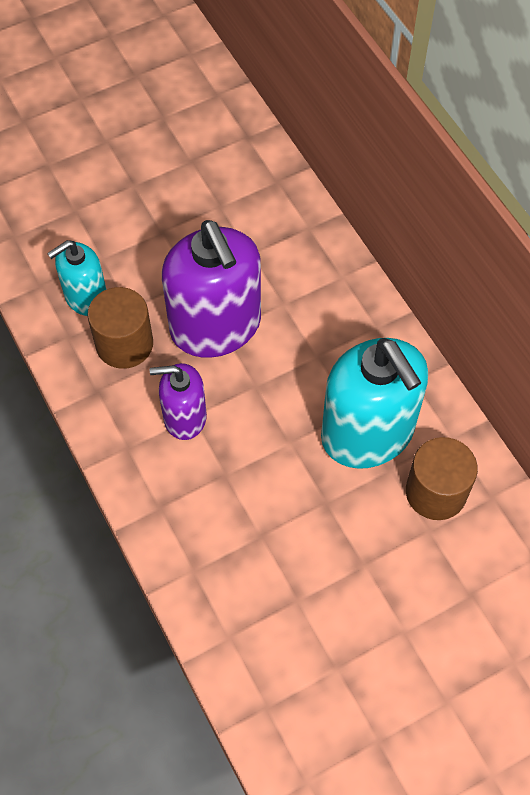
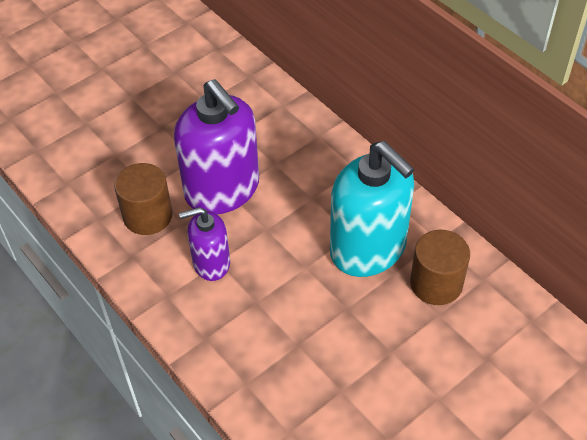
camera: 10 degrees left, 10 degrees down
(86, 297) = (107, 185): turquoise soap dispenser -> none

